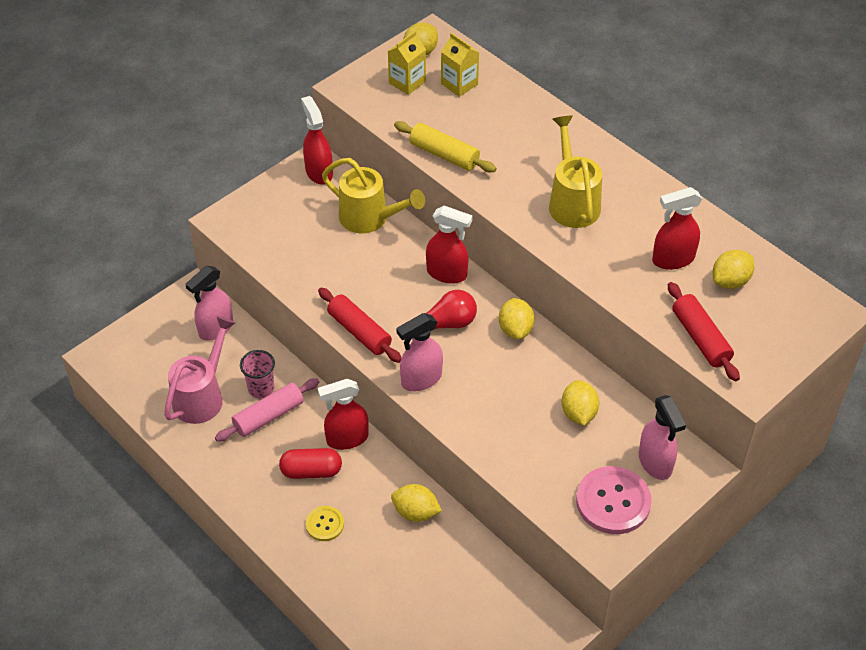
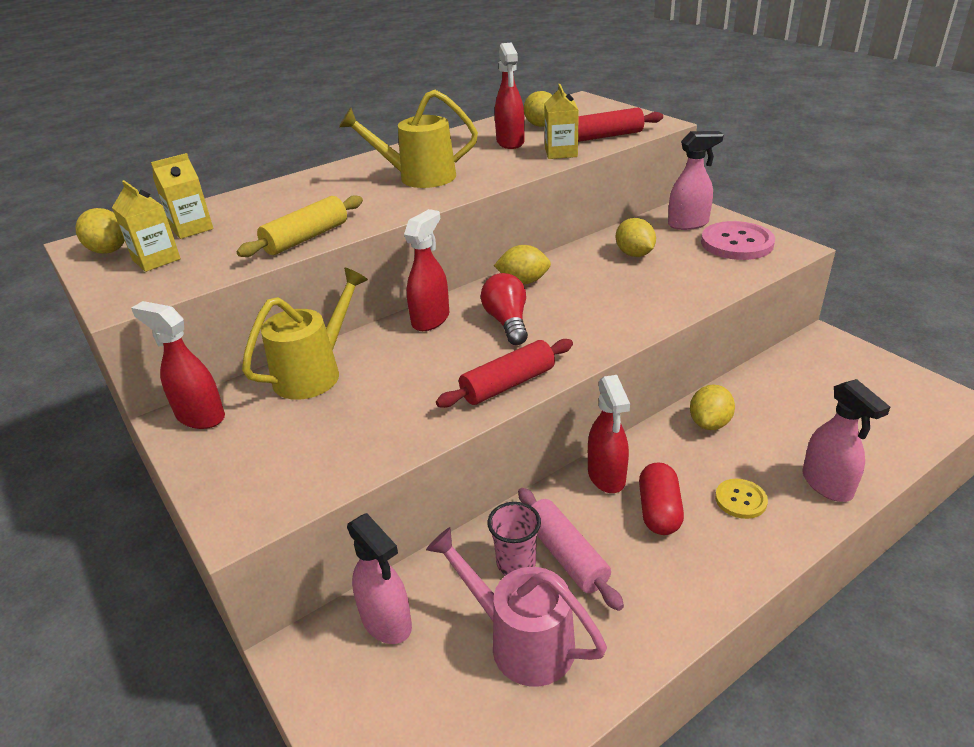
camera: 80 degrees left, 15 degrees down
(319, 172) = (200, 416): red spray bottle -> red spray bottle turned 45 degrees clockwise
(421, 379) = (589, 340): pink spray bottle -> pink spray bottle (827, 485)
(578, 413) = (634, 254): yellow lemon -> yellow lemon turned 60 degrees clockwise
(646, 302) = (561, 153): none -> yellow carton

